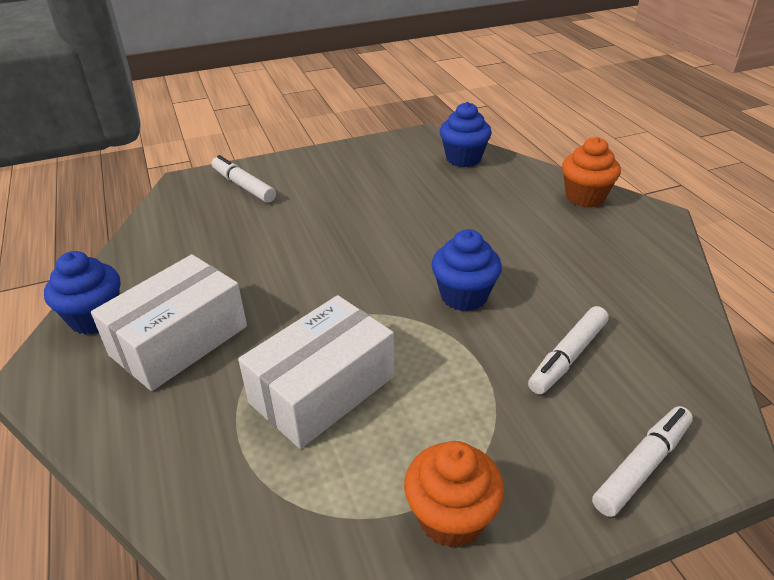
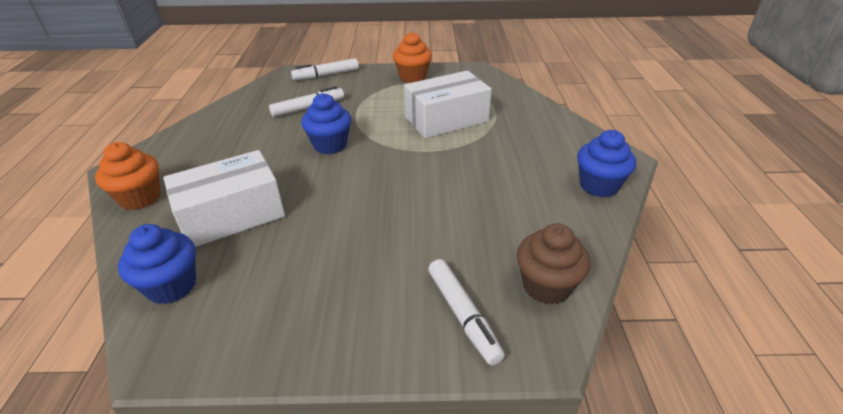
camera: 160 degrees left, 0 degrees up
(178, 213) = (546, 286): none -> brown cupcake
(179, 340) = (530, 158): white box -> white box (232, 215)

